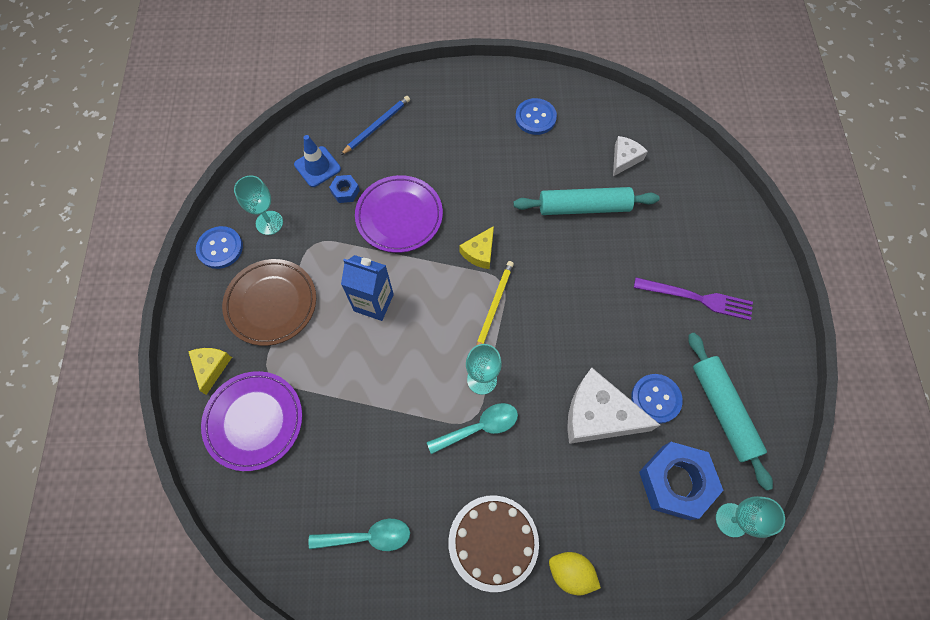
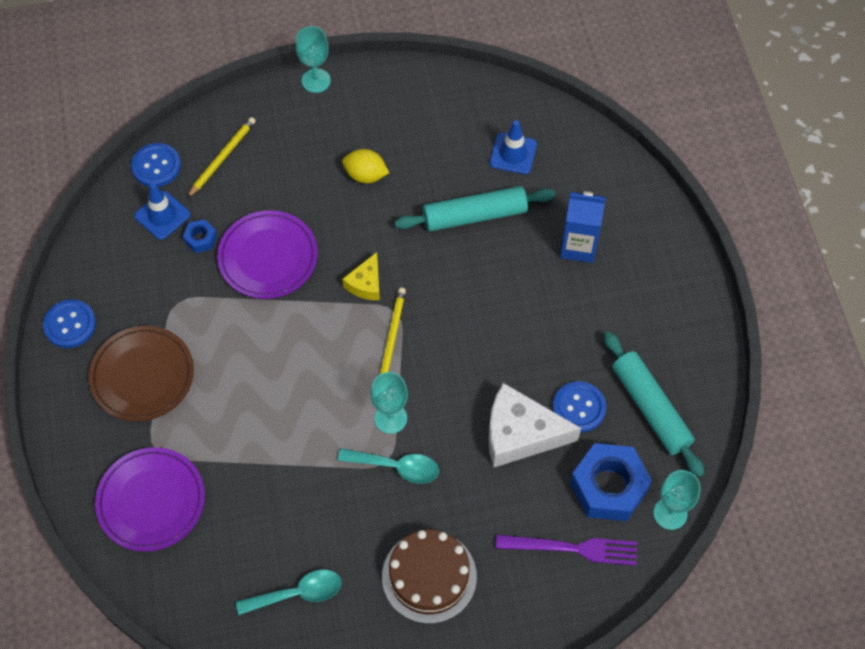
camera: 10 degrees left, 5 degrees down
(211, 367) = (91, 454): yellow cheese -> none
(269, 223) = (120, 287): turquoise goblet -> turquoise goblet (316, 80)
(373, 302) = (257, 356): blue carton -> blue carton (578, 246)
(377, 126) = (222, 158): blue pencil -> yellow pencil
(479, 427) = (396, 467): turquoise spoon -> turquoise spoon turned 45 degrees clockwise
(535, 117) = (405, 120): blue button -> blue button (156, 166)
(571, 572) = (512, 591): yellow lemon -> yellow lemon (365, 175)
(624, 159) = (513, 154): white cheese -> blue traffic cone
(697, 298) = (611, 296): purple fork -> purple fork (572, 548)

